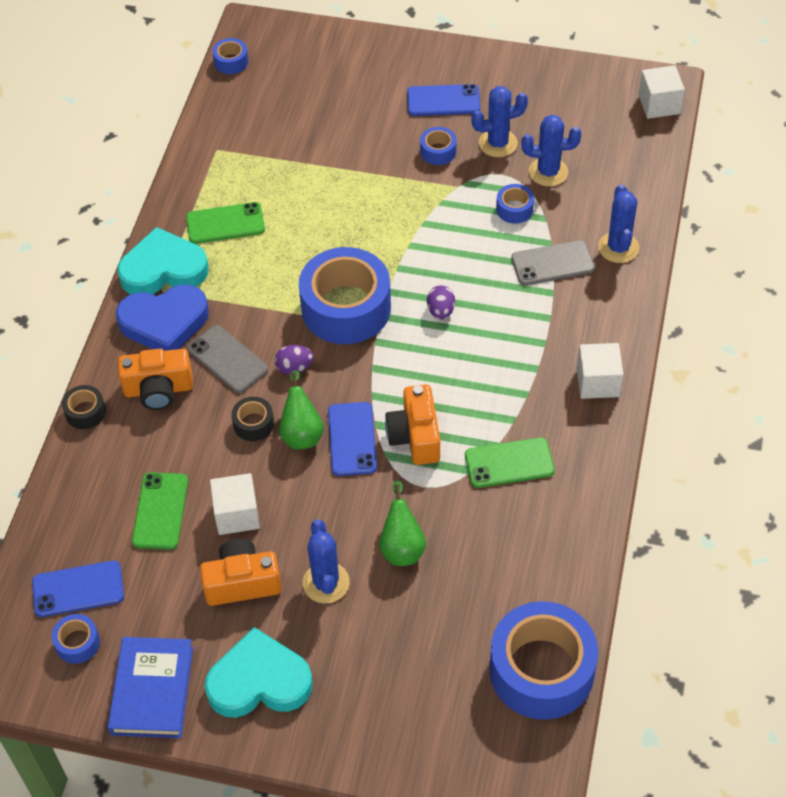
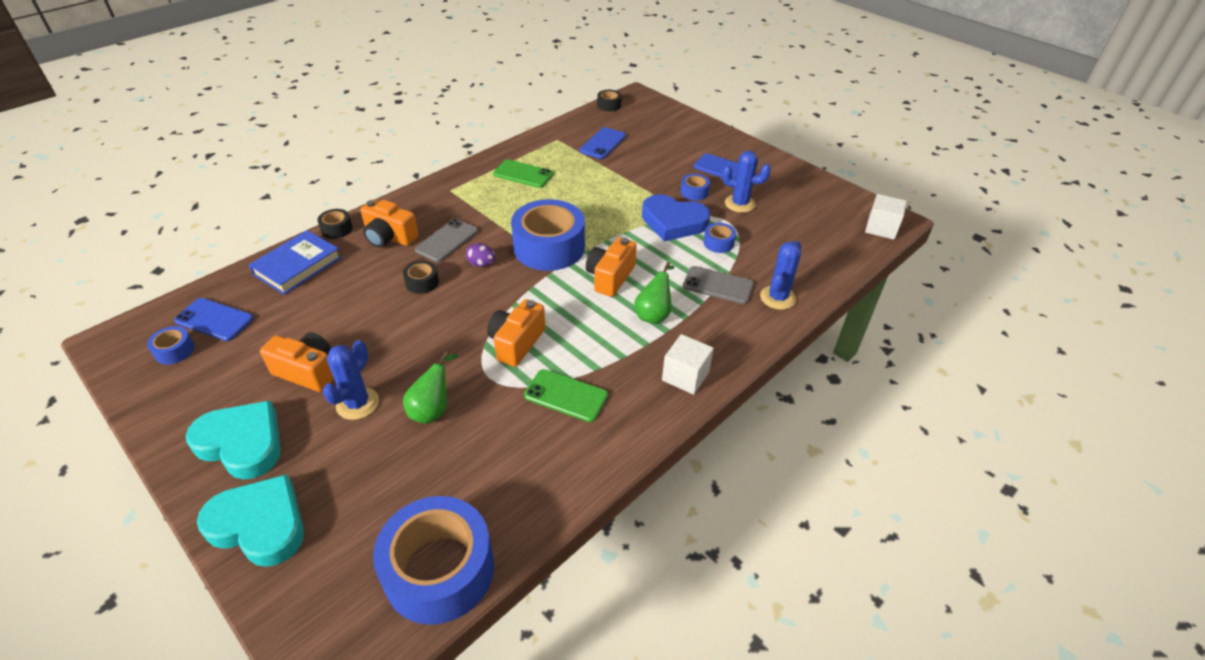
camera: 30 degrees right, 10 degrees down
(152, 690) = (176, 407): blue book -> blue book (297, 266)
(160, 511) = (312, 302): green phone -> none
(163, 269) = (463, 181): turquoise heart -> turquoise heart (259, 525)
(164, 322) = (433, 206): blue heart -> blue heart (673, 222)
(227, 359) = (447, 241): grey phone -> grey phone turned 45 degrees clockwise
(231, 62) = (609, 105): blue tape -> black tape
(237, 514) = (352, 328): white cube -> none
(301, 433) = (445, 302): green pear -> green pear (654, 314)
(352, 439) = (473, 322): blue phone -> blue phone (602, 143)
(441, 311) = (610, 277): purple egg -> orange camera
(548, 172) = (762, 233): blue cactus -> none

